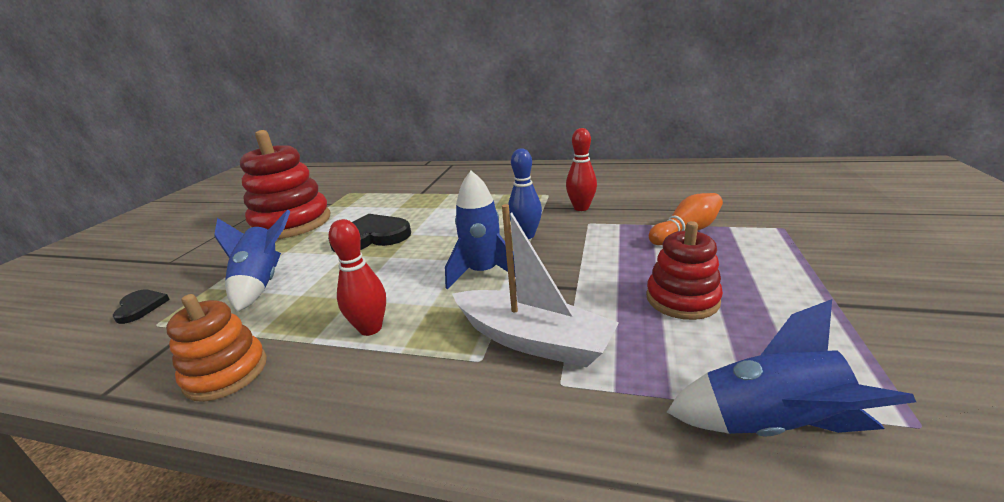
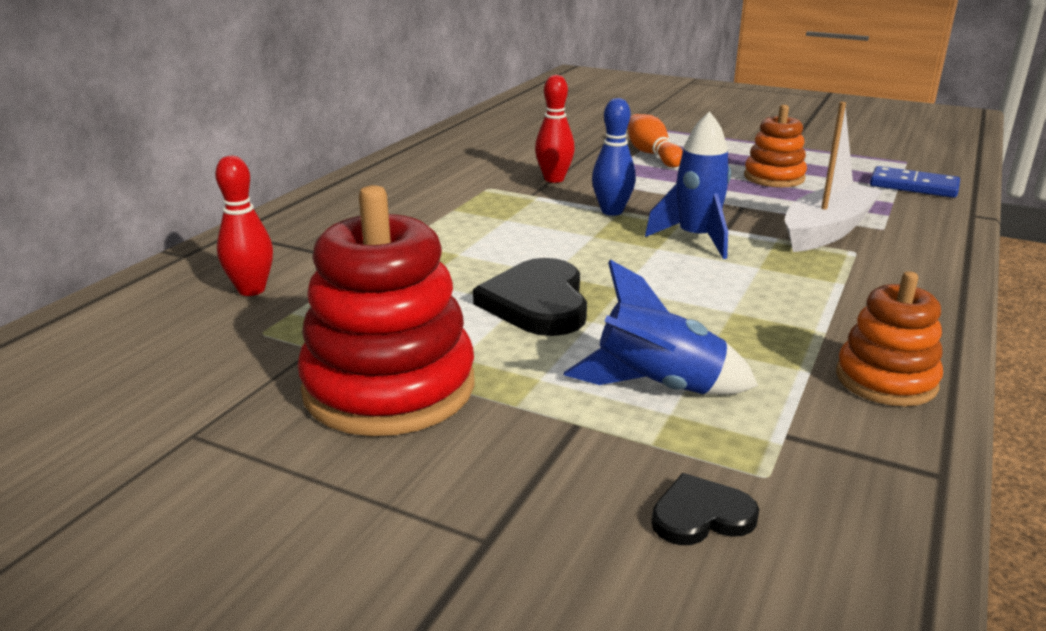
camera: 80 degrees left, 0 degrees up
(370, 328) = (801, 298): red bowling pin -> red bowling pin (251, 290)
(682, 299) = (774, 178): red stacking toy -> orange stacking toy
(769, 425) = (913, 186): blue rocket -> blue domino

